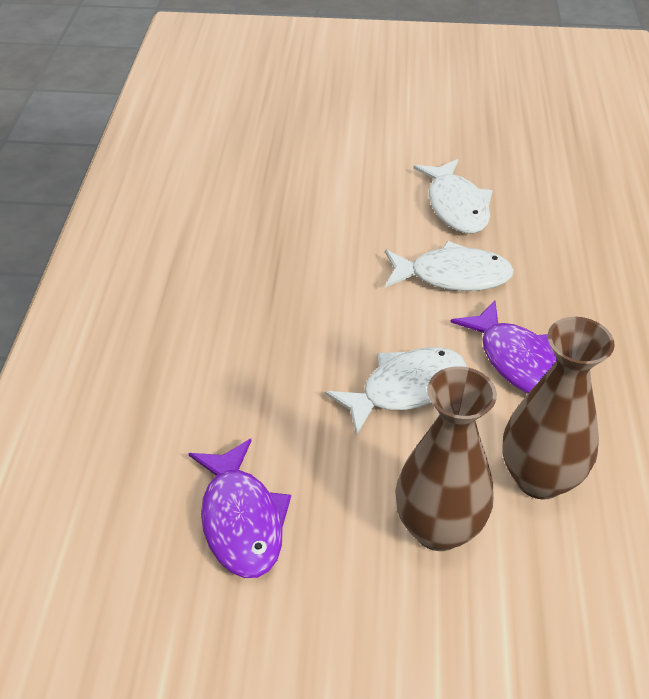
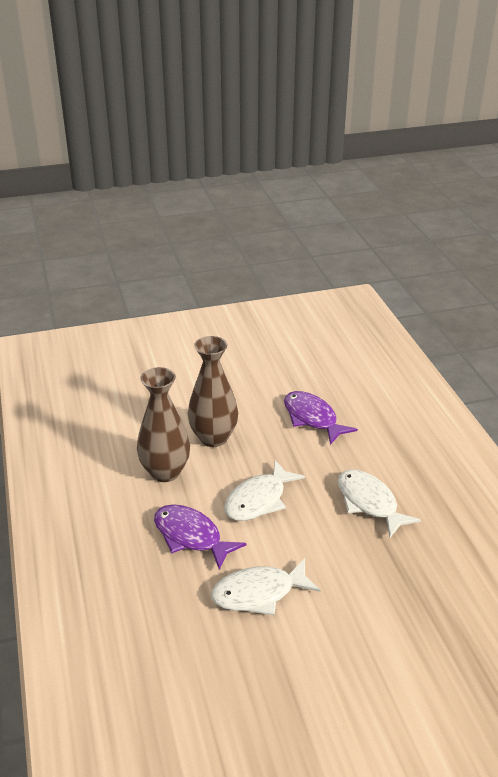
camera: 160 degrees right, 10 degrees down
(456, 206) = (282, 673): white fish -> white fish (369, 503)

